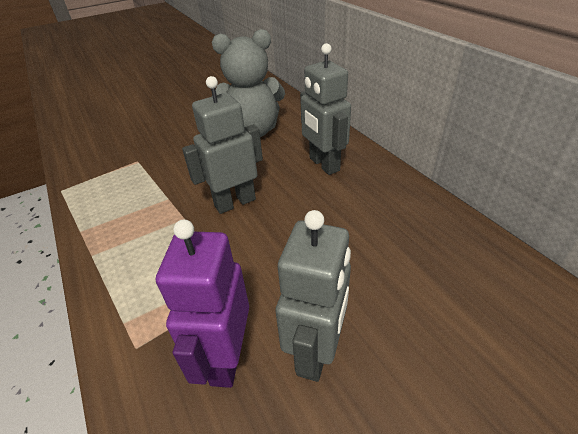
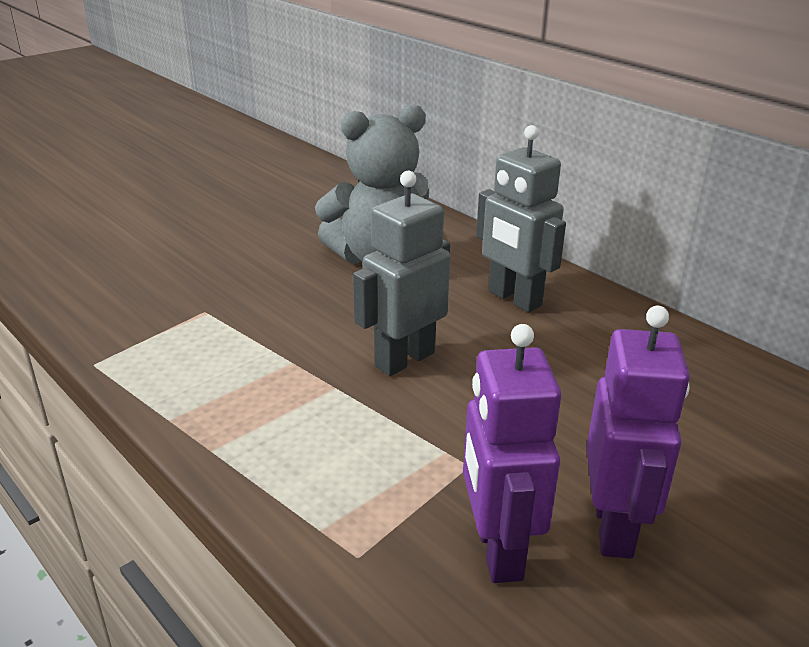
camera: 15 degrees left, 10 degrees down
(316, 352) = (614, 527): grey robot -> purple robot

